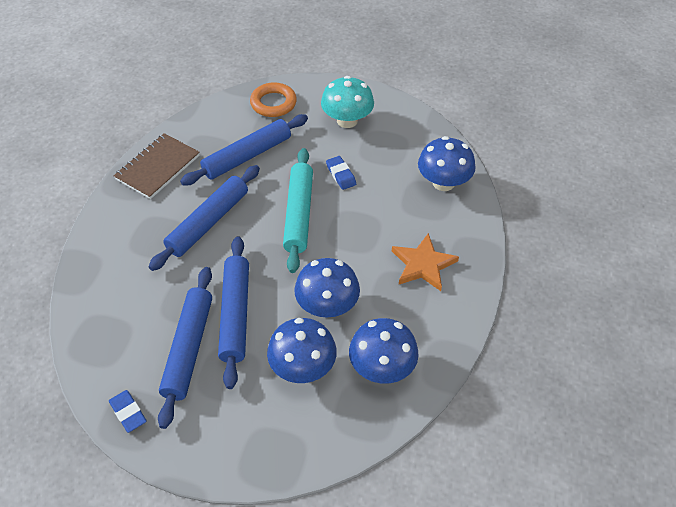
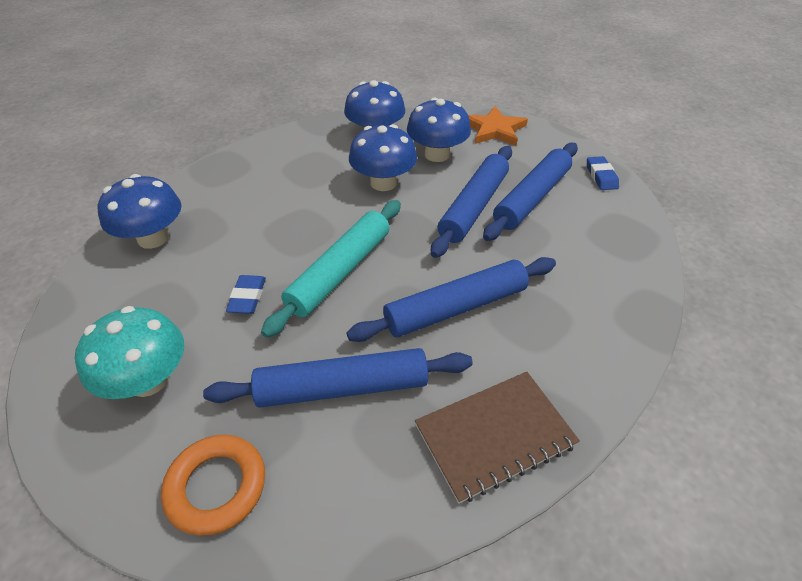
camera: 150 degrees left, 5 degrees down
(423, 264) = (269, 179): orange star -> orange star (494, 130)

